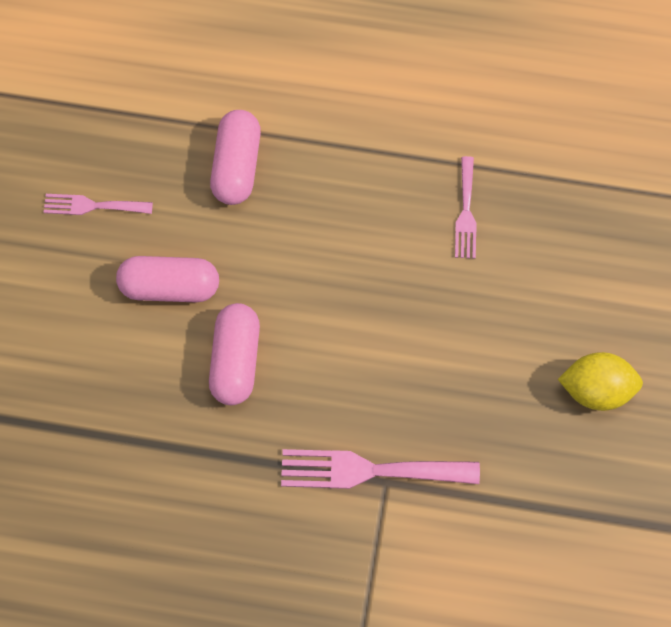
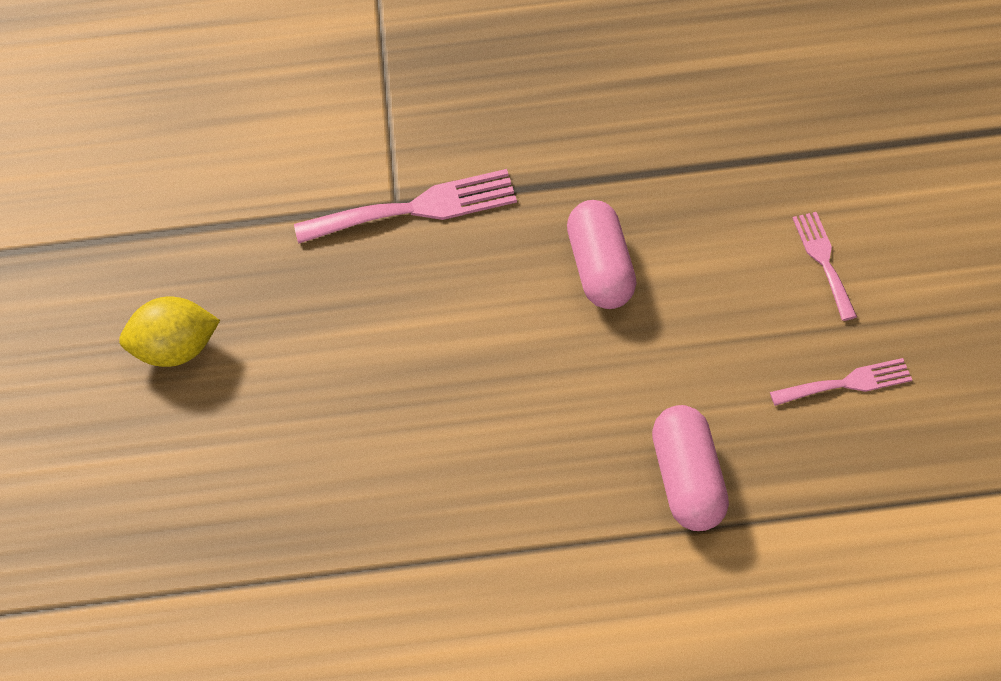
camera: 170 degrees right, 15 degrees down
(170, 286) = (710, 322): pink capsule -> none
(466, 213) = (373, 504): pink fork -> pink fork (823, 261)

